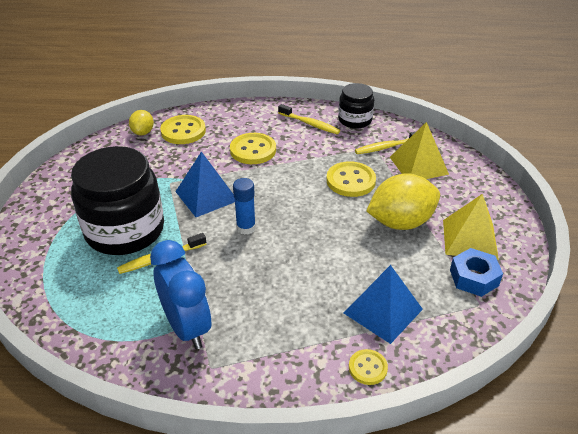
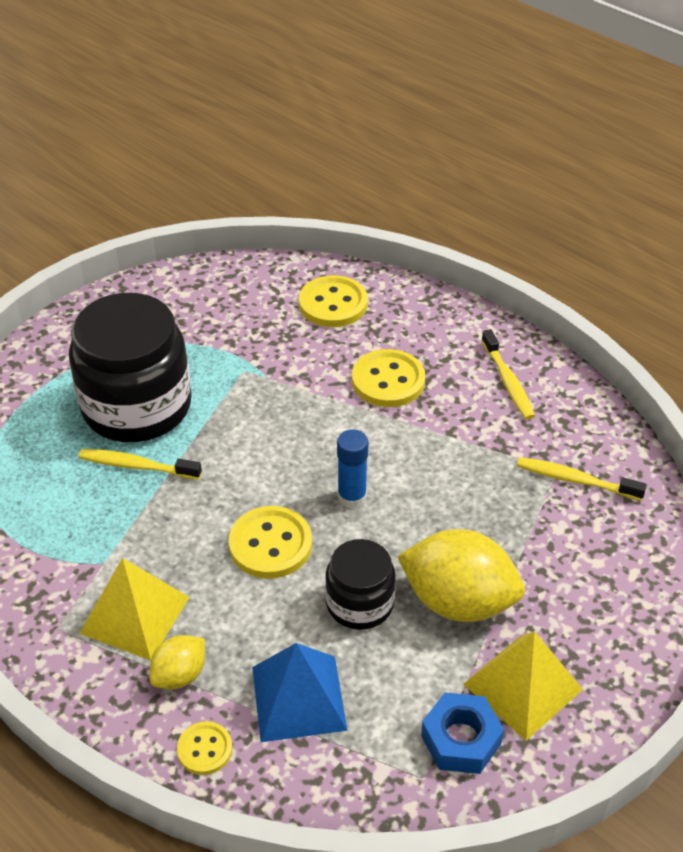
camera: 40 degrees right, 5 degrees up
(143, 132) = (285, 280): yellow lemon -> yellow lemon (180, 675)
(187, 327) = (81, 567): blue clock -> none
(206, 196) = (265, 414): blue pyramid -> none
(246, 228) = (264, 486): blue glue stick -> blue glue stick (352, 497)
(350, 181) = (463, 501): yellow button -> yellow button (270, 544)
(355, 120) = (579, 410): black jar -> black jar (360, 603)
(418, 165) = (587, 535): yellow pyramid -> yellow pyramid (135, 614)

